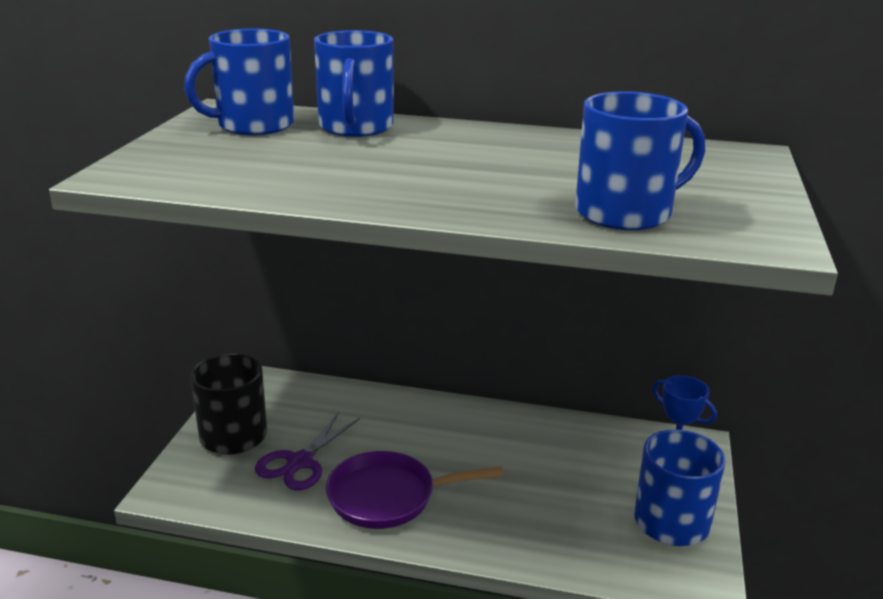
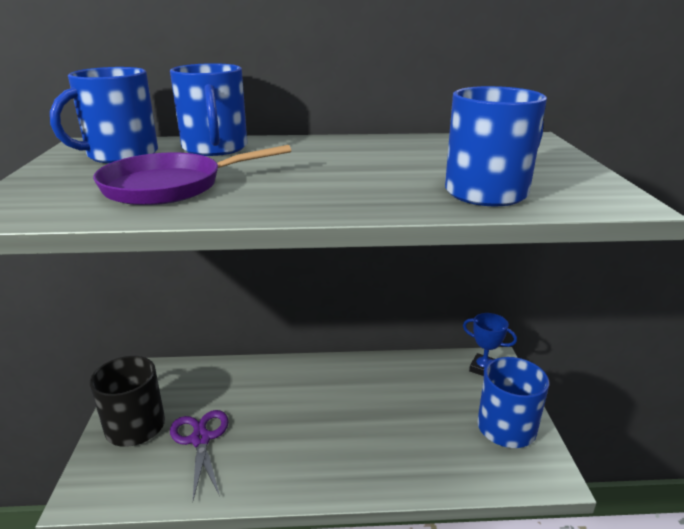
camera: 15 degrees left, 0 degrees up
(300, 462) = (201, 439): purple scissors -> purple scissors turned 150 degrees clockwise
(388, 497) = (285, 455): purple pan -> purple pan (170, 186)

